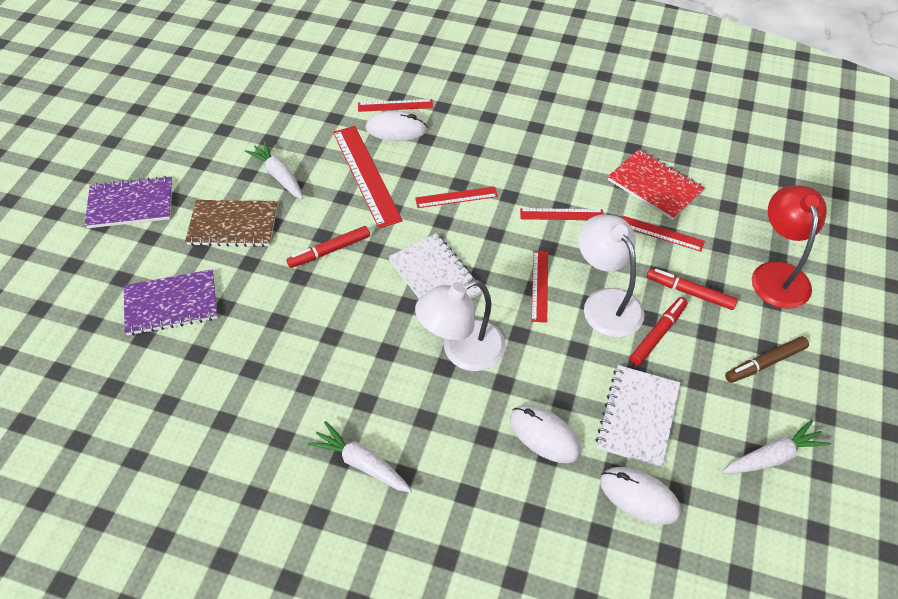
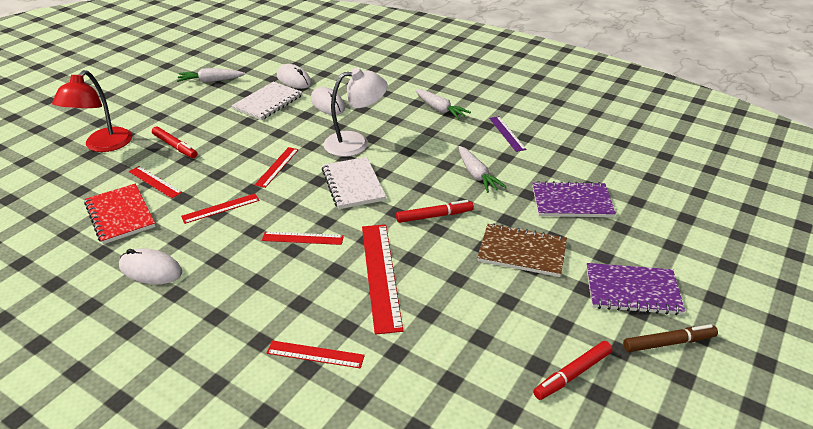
camera: 165 degrees left, 15 degrees down
(250, 423) = (507, 133): none -> purple ruler
(279, 176) = (473, 291): white carrot -> white carrot (476, 175)
(396, 129) = (328, 321): white mouse -> white mouse (151, 270)
(561, 214) = (220, 208): red ruler -> red ruler turned 45 degrees counterclockwise
(606, 302) = (238, 150): white lamp -> none
(658, 334) = (220, 131): red marker -> red marker (572, 374)
(765, 363) = (169, 110): brown marker -> brown marker (668, 343)

